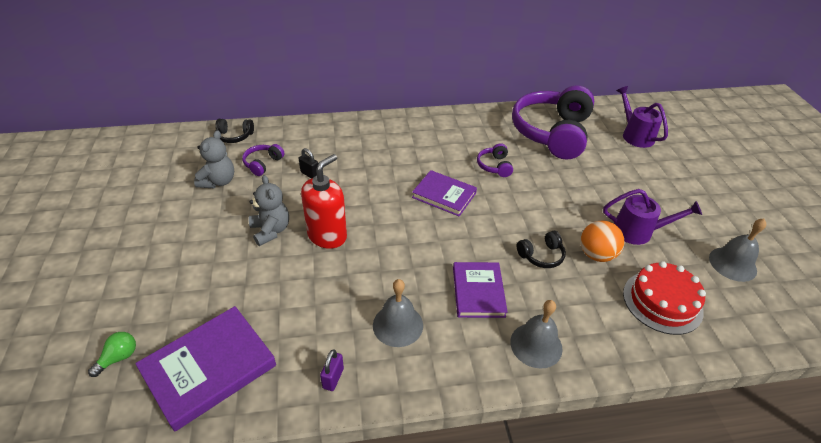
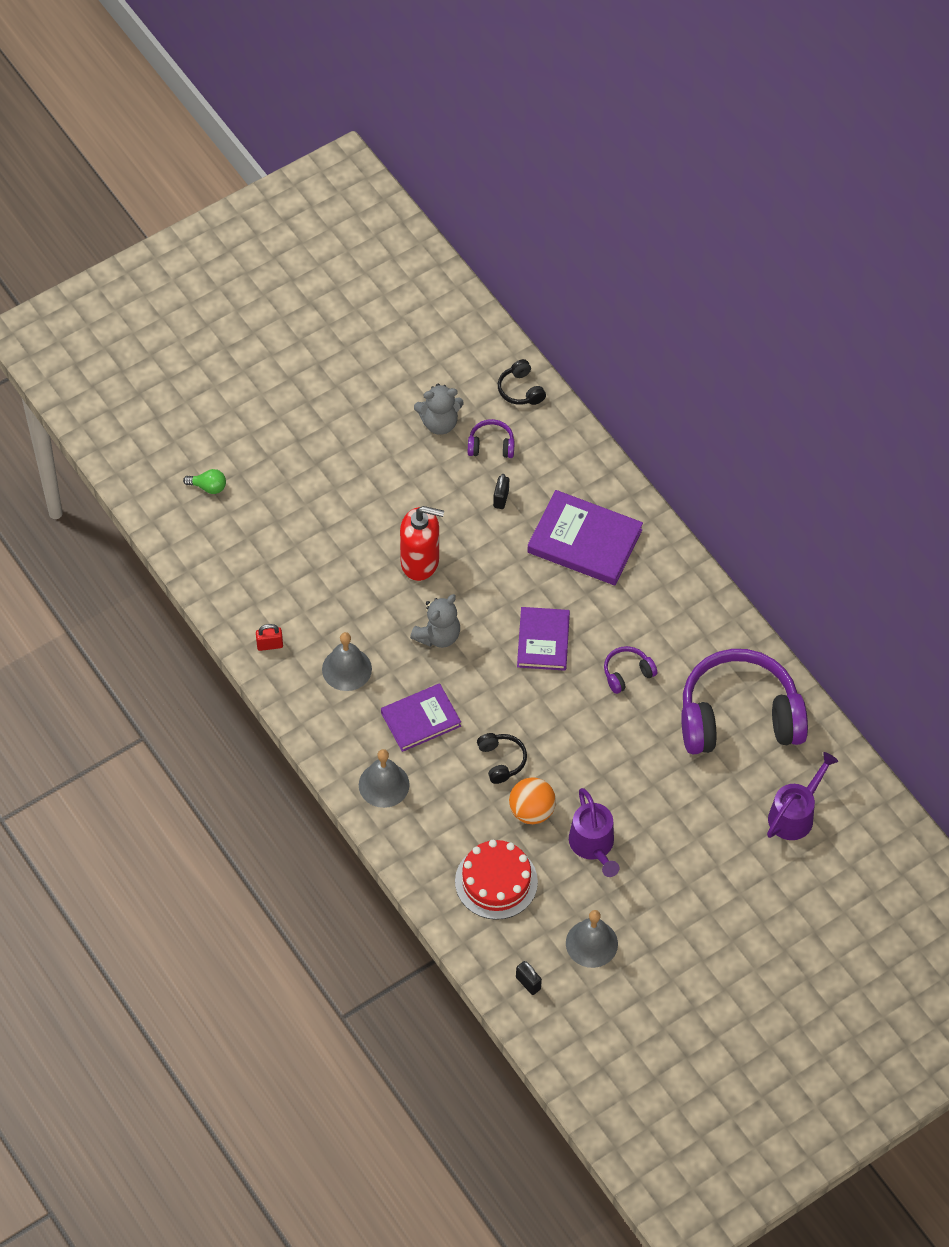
camera: 65 degrees right, 15 degrees up
(209, 368) = (232, 554): purple book -> purple book (584, 541)
(271, 230) = (399, 510): grey teddy bear -> grey teddy bear (438, 636)
(333, 378) = (270, 645): purple padlock -> red padlock
(541, 255) = (501, 760): black headphones -> black headphones turned 150 degrees counterclockwise
(773, 318) = (528, 983): none -> black padlock

